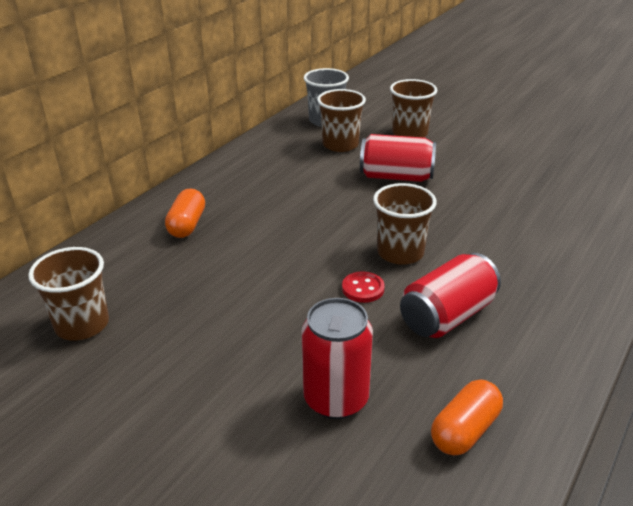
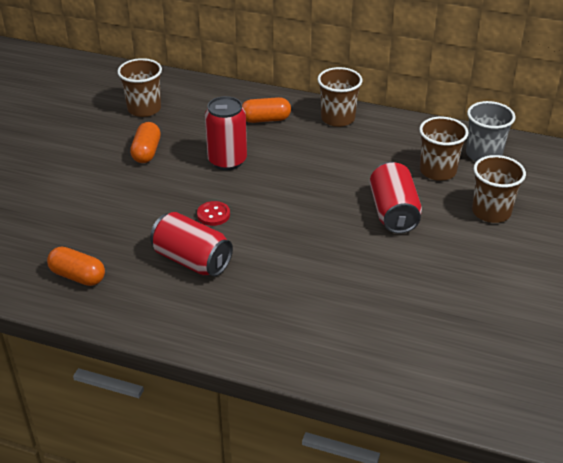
camera: 75 degrees right, 5 degrees up
(196, 333) = (146, 152): none -> orange capsule
(336, 399) = (97, 218): red can -> red can (227, 161)
(400, 253) = (267, 228): brown cup -> brown cup (338, 118)

